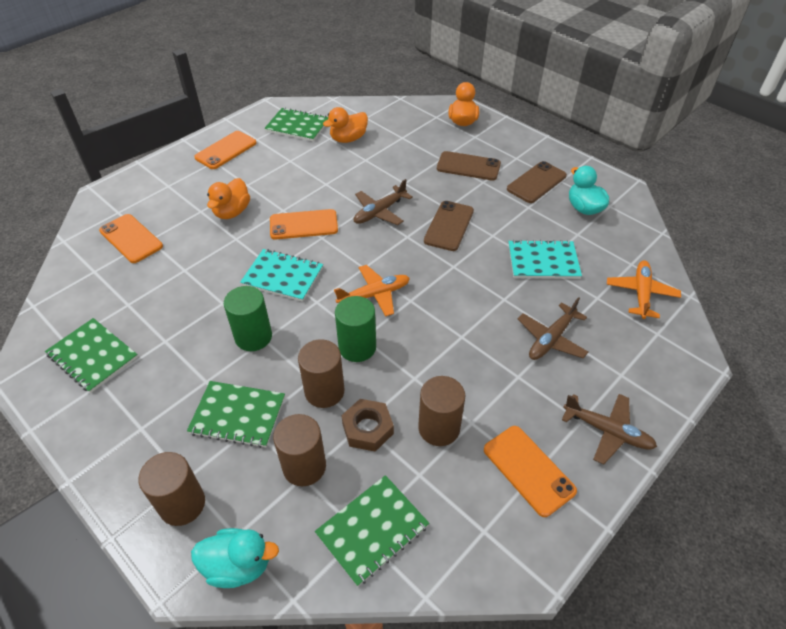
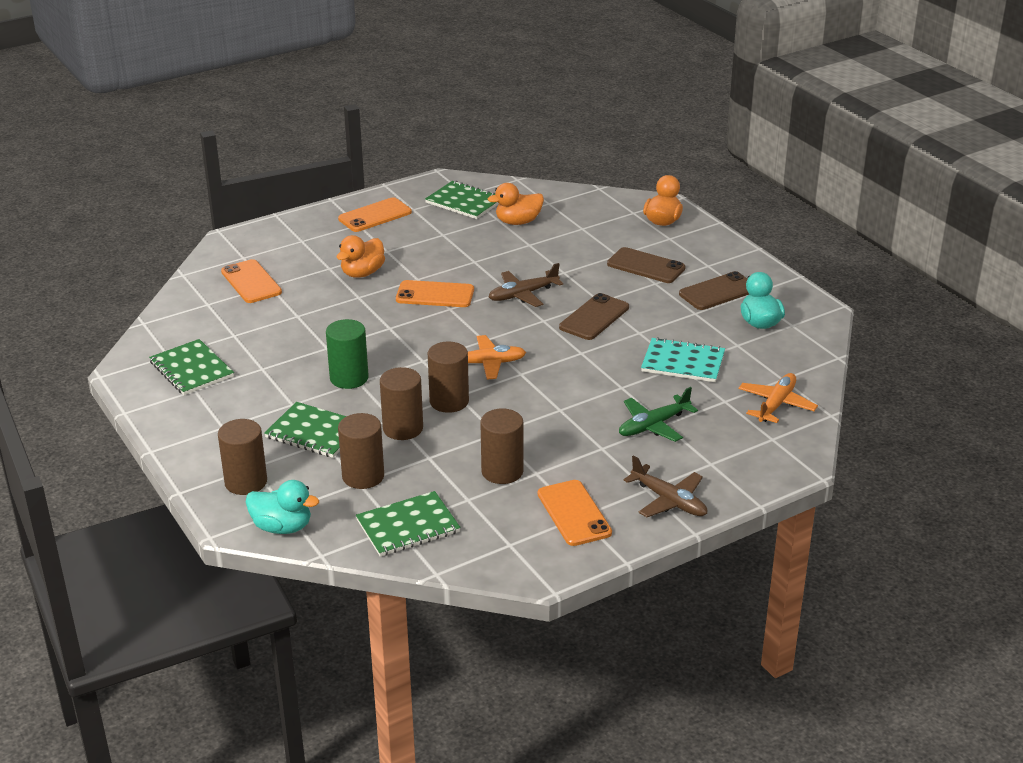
camera: 15 degrees right, 15 degrees down
(283, 276) = (396, 335): turquoise notebook -> none
(357, 347) = (449, 401): green cylinder -> brown cylinder
(367, 429) = (433, 461): brown nut -> none
(551, 339) = (653, 425): brown plane -> green plane

